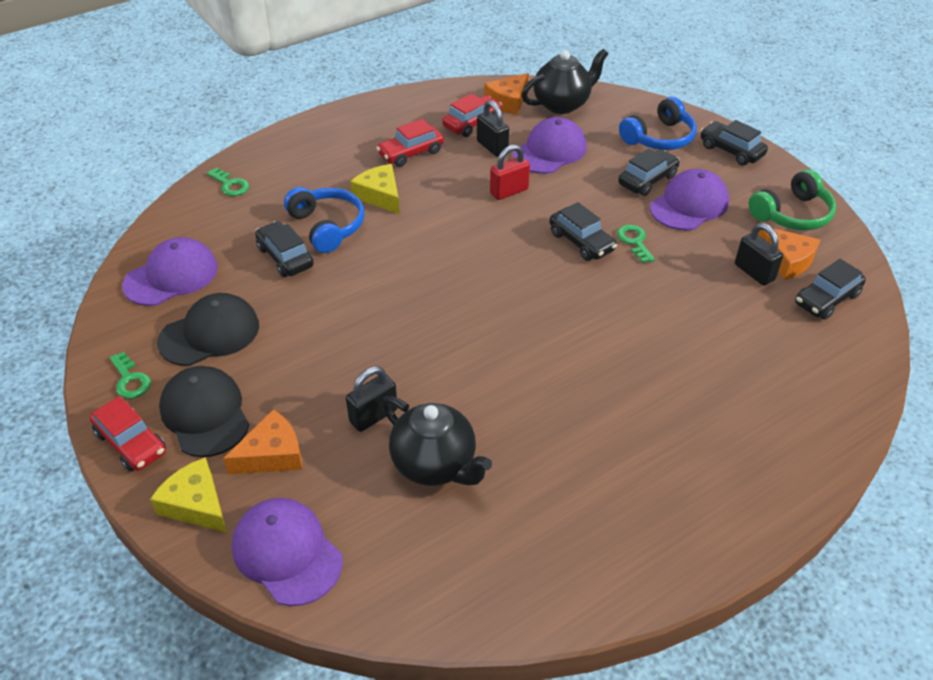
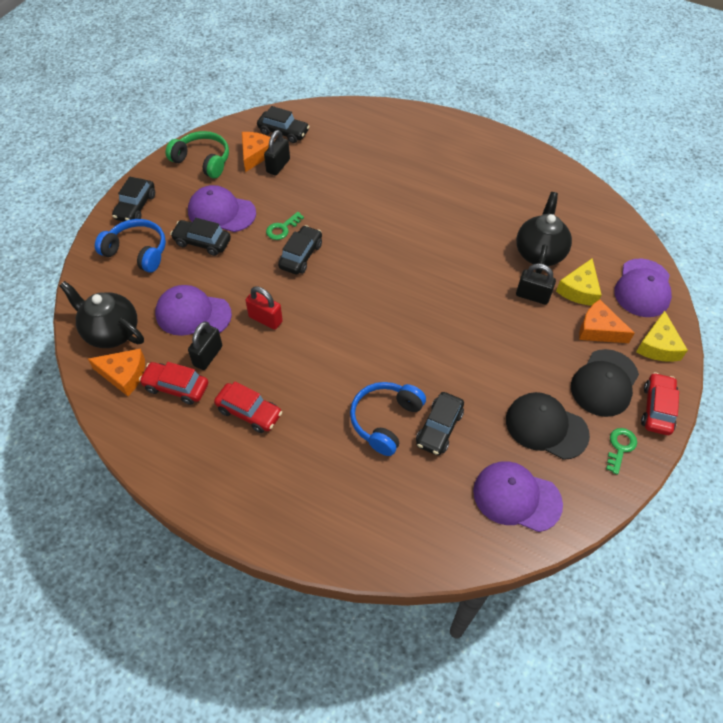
camera: 120 degrees left, 10 degrees up
(230, 185) = (380, 535): green key -> none
(380, 195) = (323, 404): yellow cheese -> yellow cheese (579, 290)

